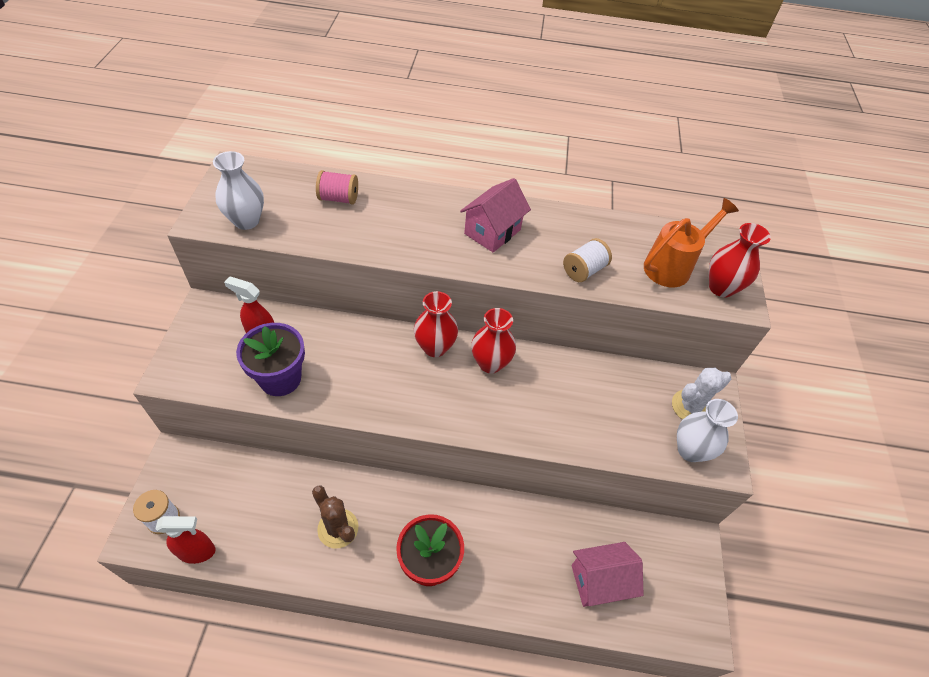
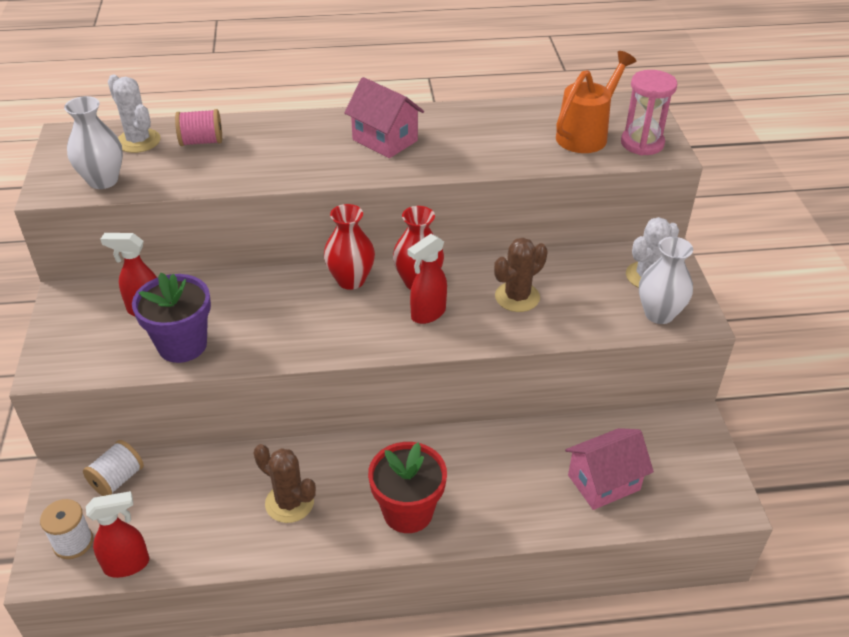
camera: 10 degrees left, 10 degrees down
(288, 186) = (138, 141): none -> white cactus
(489, 398) = (428, 314): none -> red spray bottle
(492, 232) = (385, 140): pink house -> pink house turned 75 degrees counterclockwise
(570, 400) = (517, 297): none -> brown cactus
(584, 270) = (495, 155): white spool -> white spool (117, 479)
(721, 288) = (642, 143): red vase -> pink hourglass

